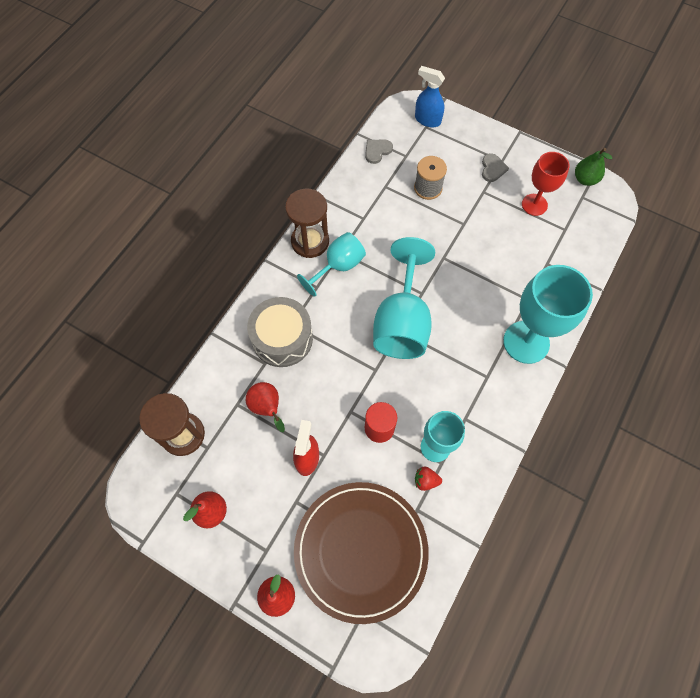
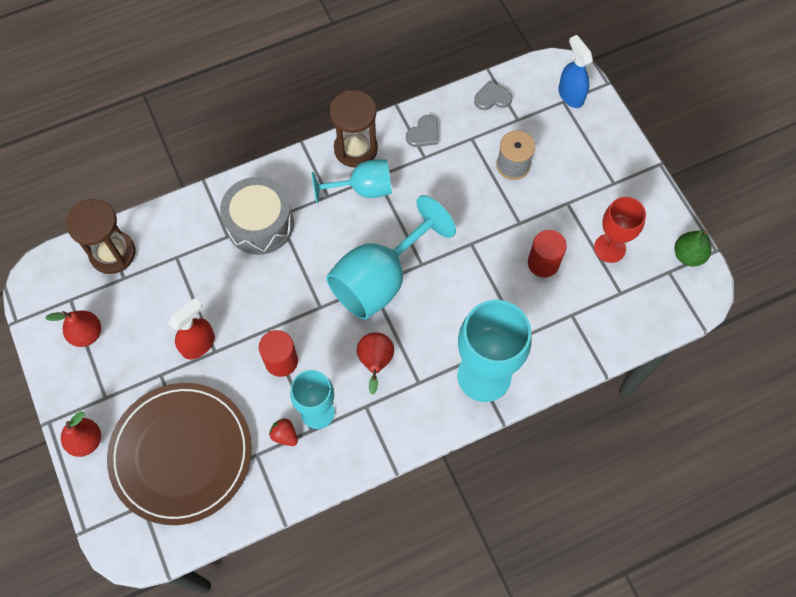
camera: 35 degrees right, 0 degrees up
(267, 408) = (199, 277): red pear -> red pear (375, 362)
(492, 169) = (597, 185): grey heart -> grey heart (424, 133)
(501, 241) = (543, 263): none -> red cylinder

